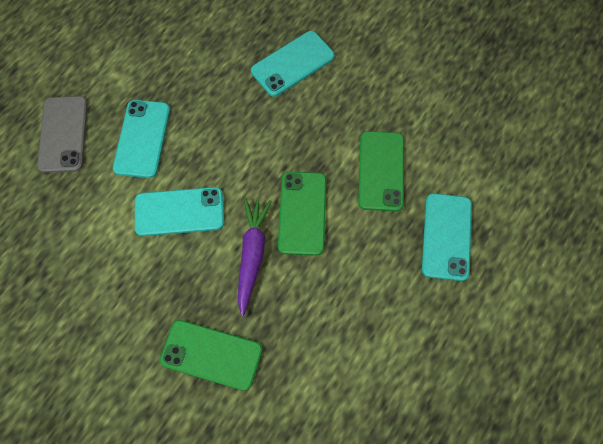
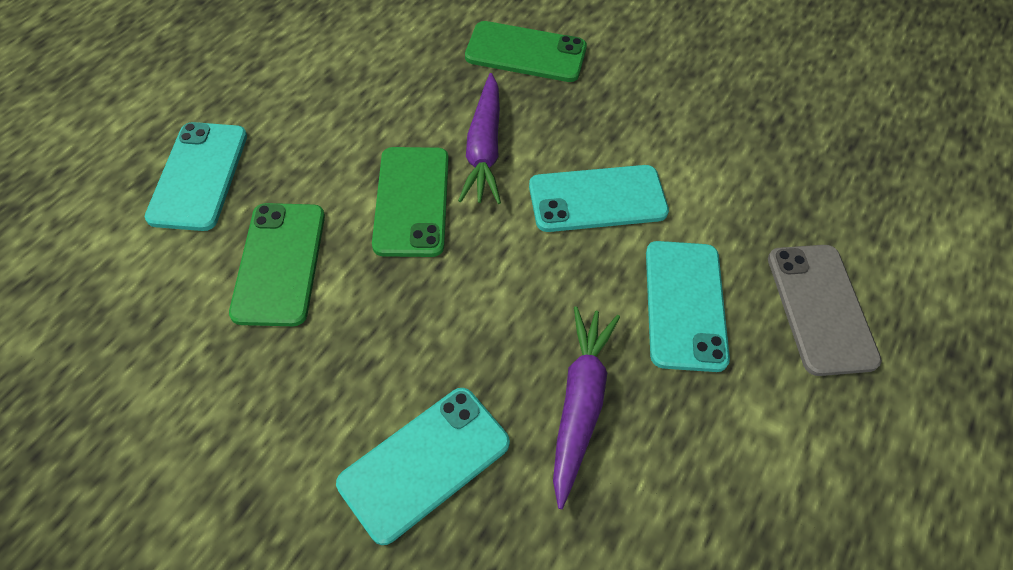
camera: 175 degrees right, 10 degrees down
(212, 88) = (580, 404): none -> purple carrot

